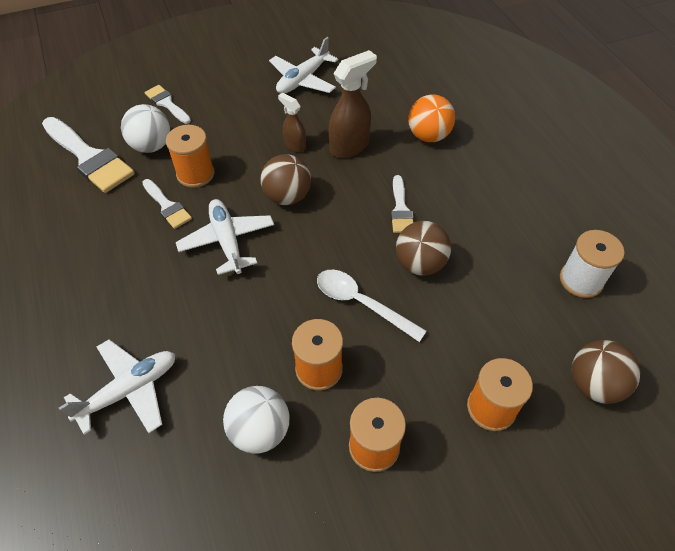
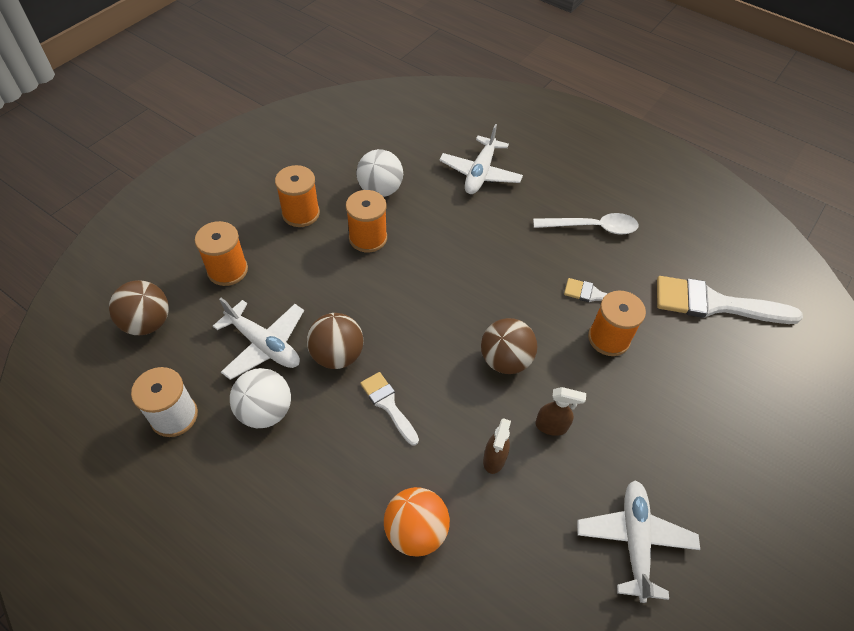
camera: 145 degrees right, 0 degrees up
(151, 146) = (681, 345): white ball -> white ball (265, 411)
(167, 103) = (732, 405): white brush -> none
(227, 241) = (516, 292): white plane -> white plane (264, 345)
(350, 146) = (494, 459): brown spray bottle -> brown spray bottle, size x0.58
(361, 303) = (367, 296): white spoon -> white spoon (592, 227)

